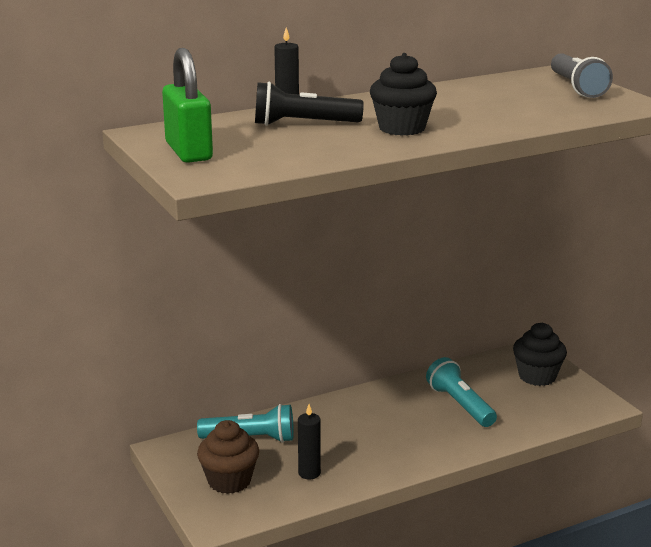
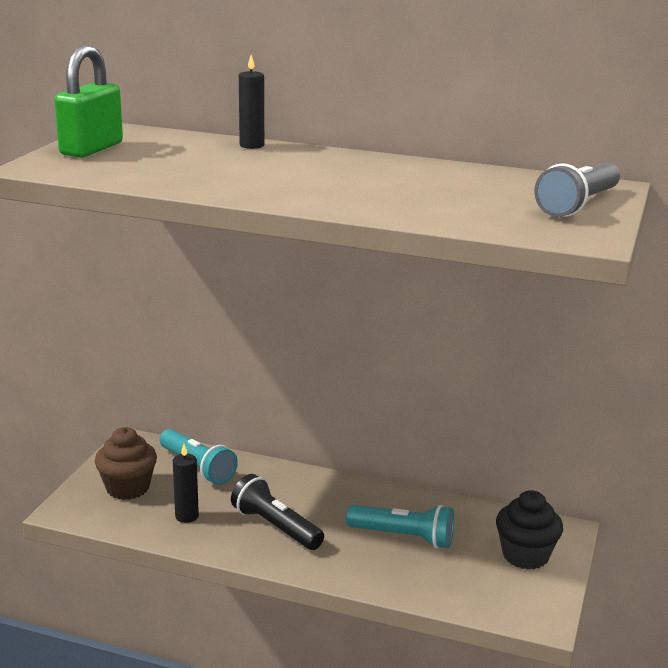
camera: 45 degrees right, 0 degrees up
(303, 124) = (230, 157): black flashlight -> black flashlight (275, 527)
(402, 128) = (290, 183): black cupcake -> none
(460, 405) = (403, 537): turquoise flashlight -> turquoise flashlight turned 90 degrees clockwise

